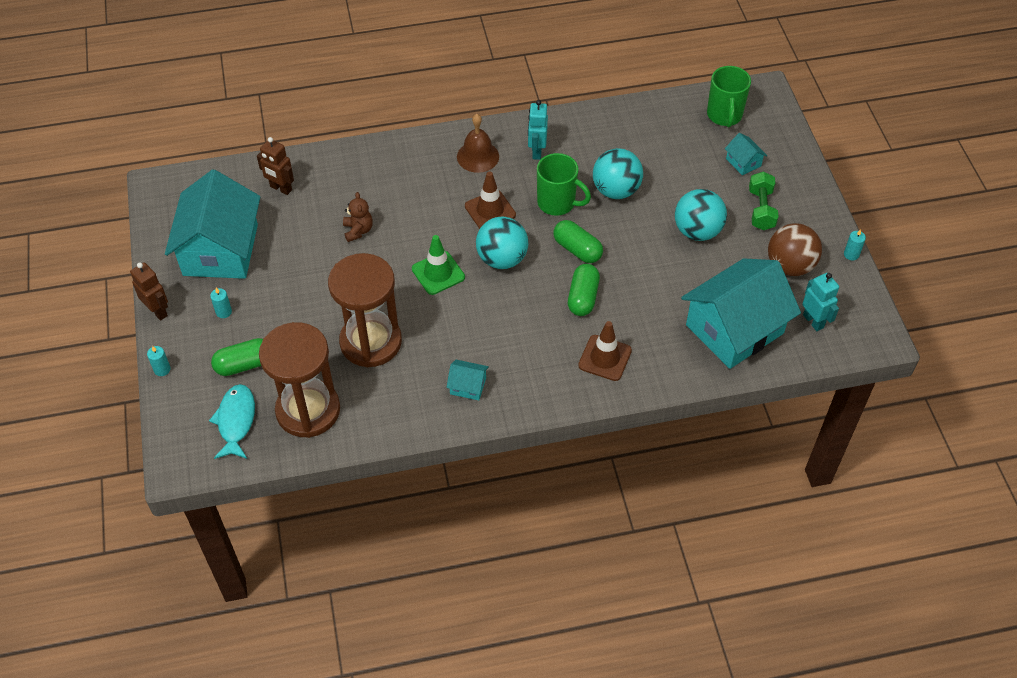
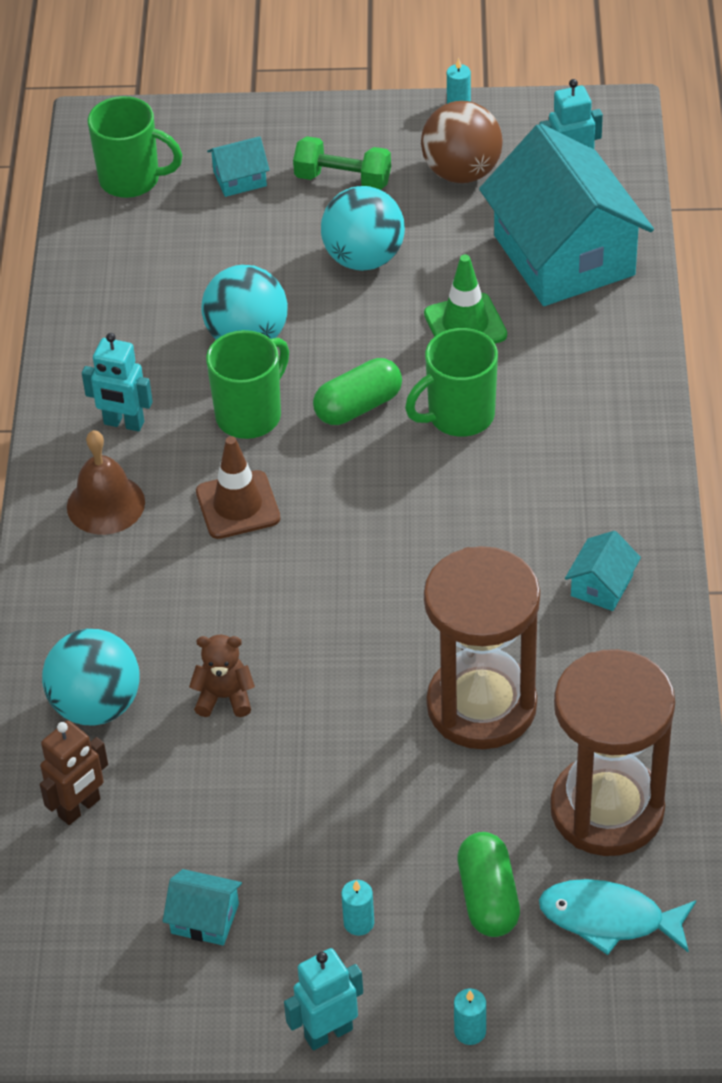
camera: 75 degrees left, 5 degrees down
(158, 311) = (328, 1033): brown robot -> turquoise robot
(220, 250) = (205, 918): turquoise house -> turquoise house, size x0.40
(438, 273) = (356, 594): green traffic cone -> green traffic cone (465, 324)
(502, 259) = (350, 505): turquoise ball -> turquoise ball (96, 705)
(583, 297) = (459, 416): green capsule -> green mug
(605, 358) = (584, 410): brown traffic cone -> none

